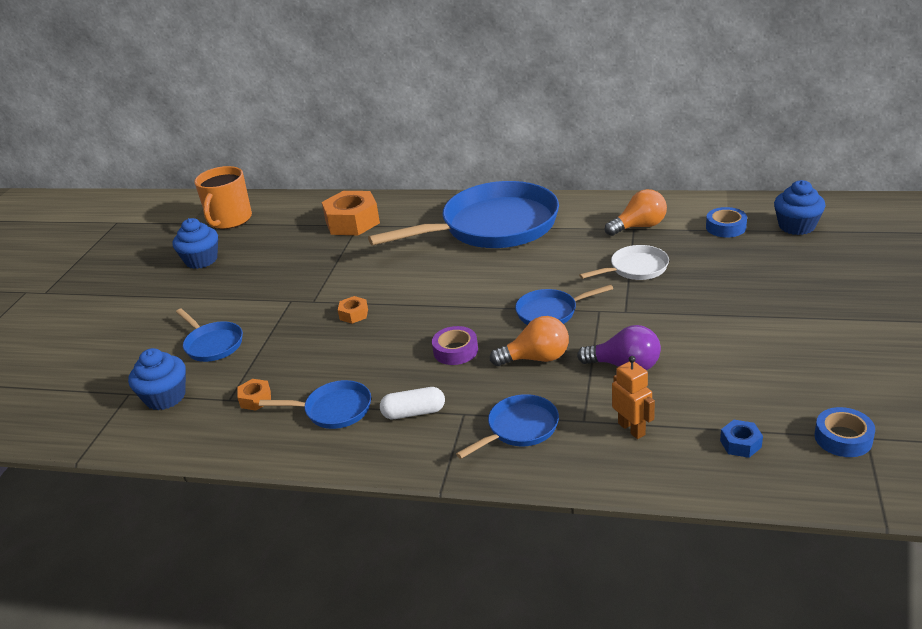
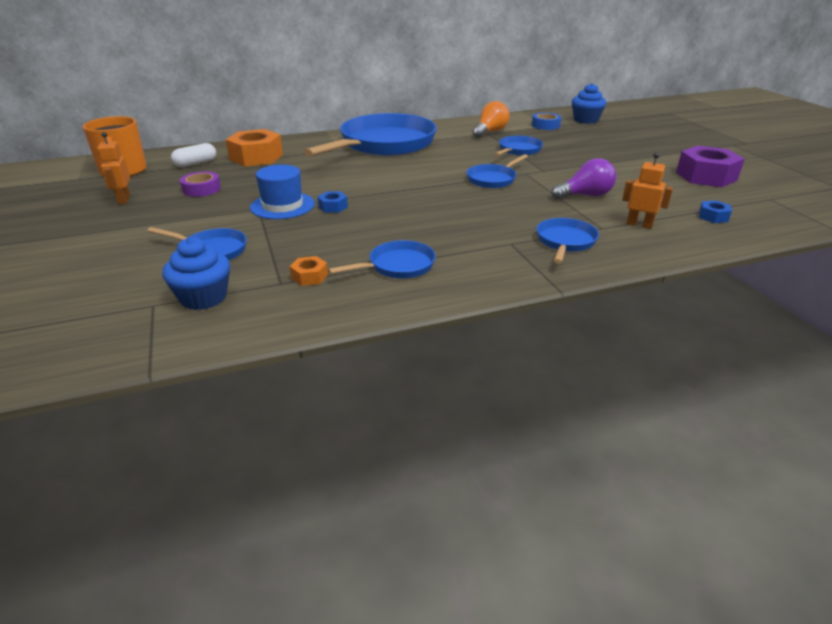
camera: 35 degrees left, 0 degrees up
(201, 260) = (123, 199): blue cupcake -> orange robot
(313, 301) = (282, 206): none -> blue hat
(354, 314) = (333, 207): orange nut -> blue nut
(414, 413) = (470, 252): white capsule -> white capsule (195, 163)
(455, 351) = (452, 211): purple tape -> purple tape (201, 189)
(536, 358) = (519, 203): orange light bulb -> none
(635, 268) = (518, 150): white pan -> blue pan
(829, 373) = (706, 176): none -> purple nut
(843, 438) = (760, 202): blue tape -> none

